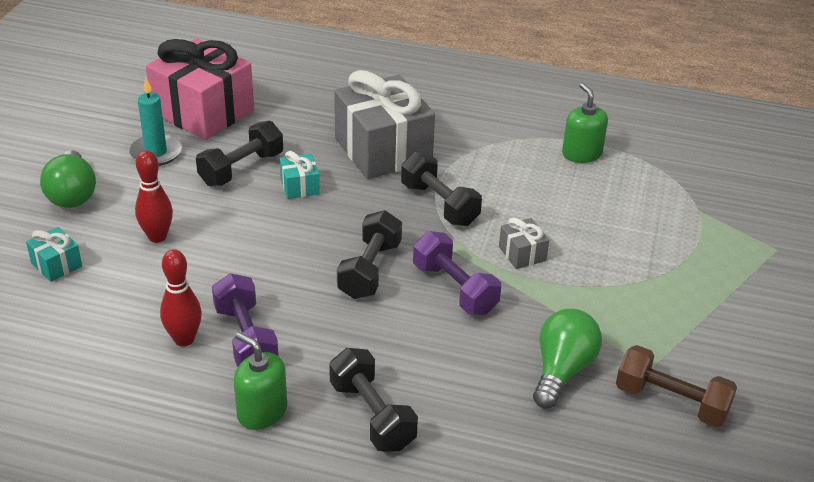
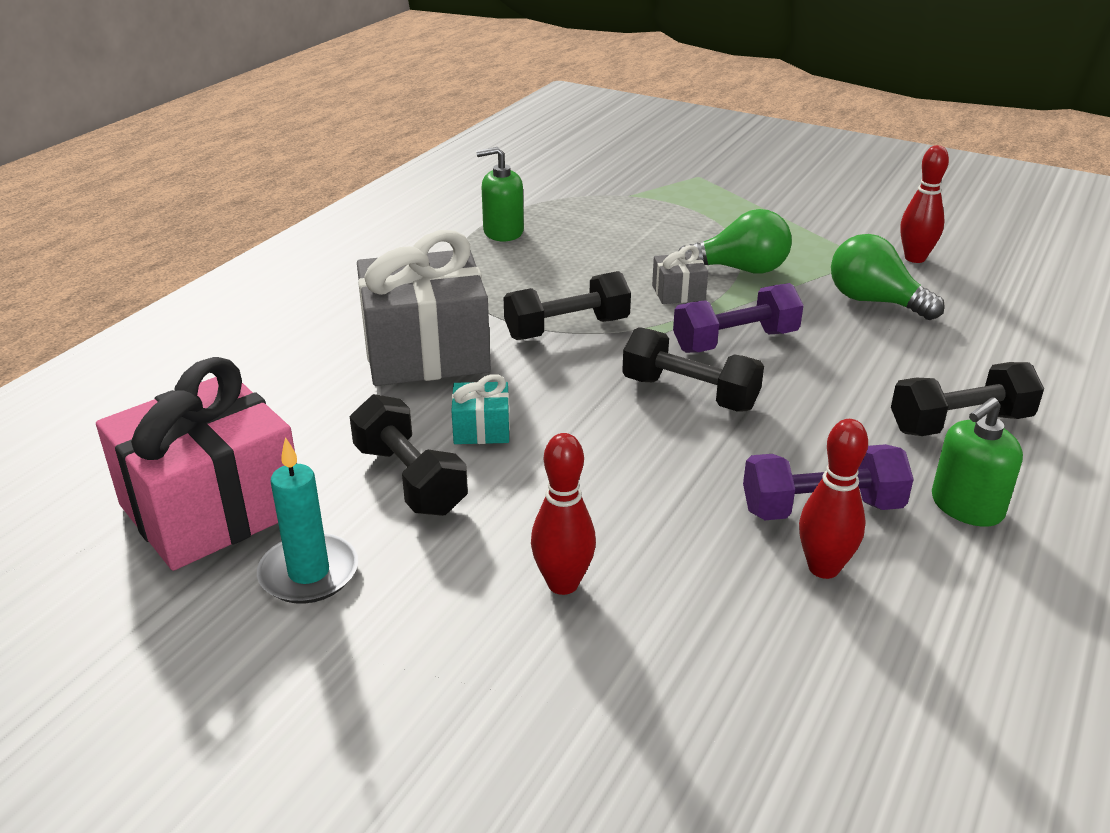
camera: 75 degrees left, 5 degrees down
(56, 265) = (611, 720): turquoise gift -> none
(72, 194) = (391, 694): green light bulb -> green light bulb (740, 269)
(671, 402) = (915, 258): brown dumbbell -> red bowling pin

